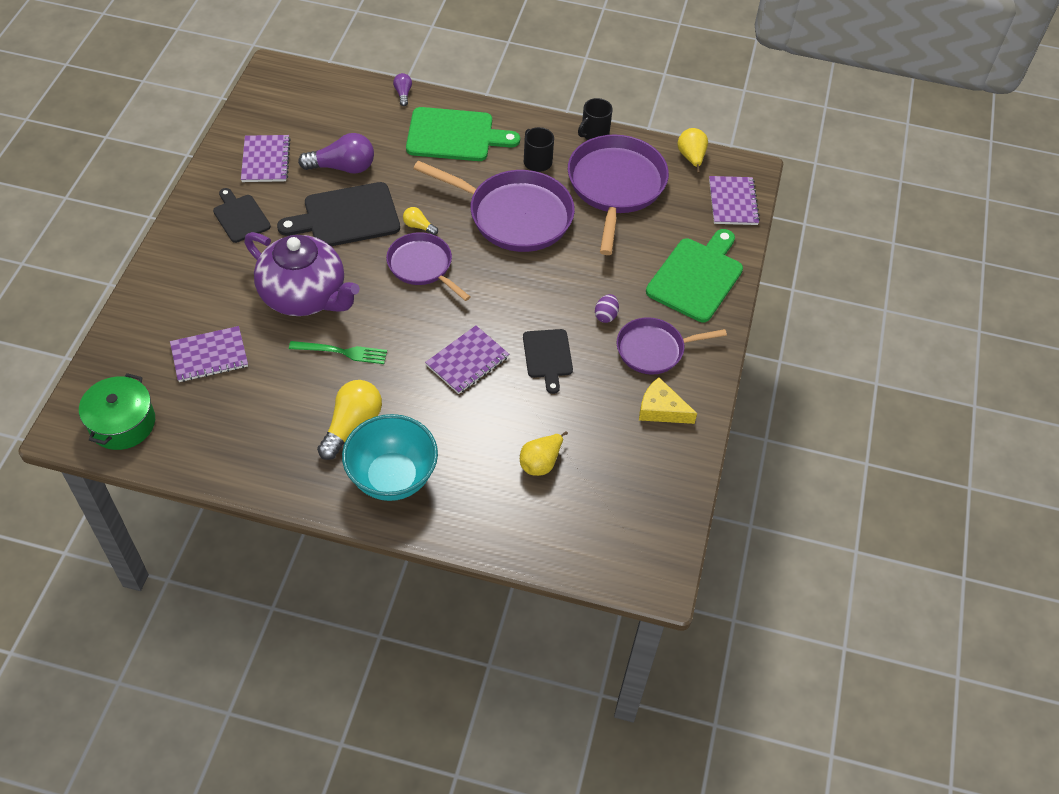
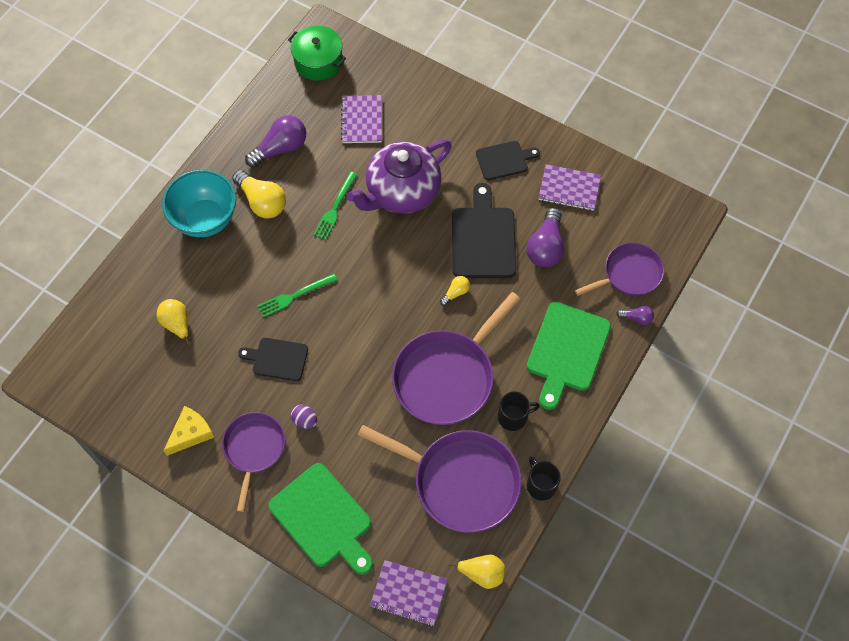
camera: 110 degrees right, 10 degrees up
(269, 428) = (280, 148): none -> purple light bulb
(422, 266) = (408, 285): purple pan -> purple pan (629, 274)
(467, 361) = (294, 296): purple notebook -> green fork

